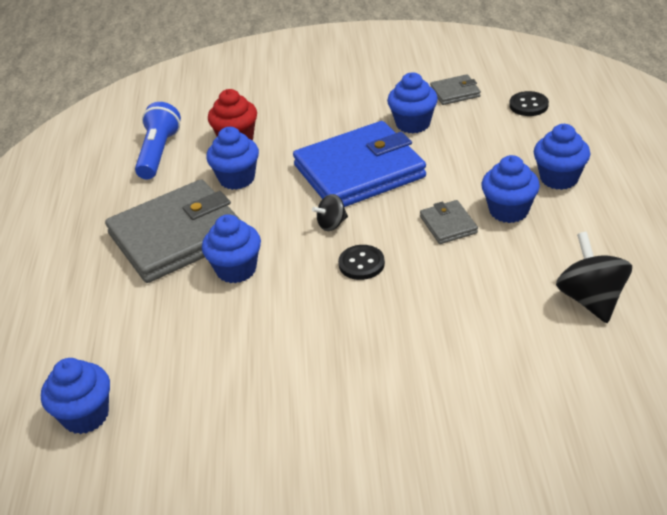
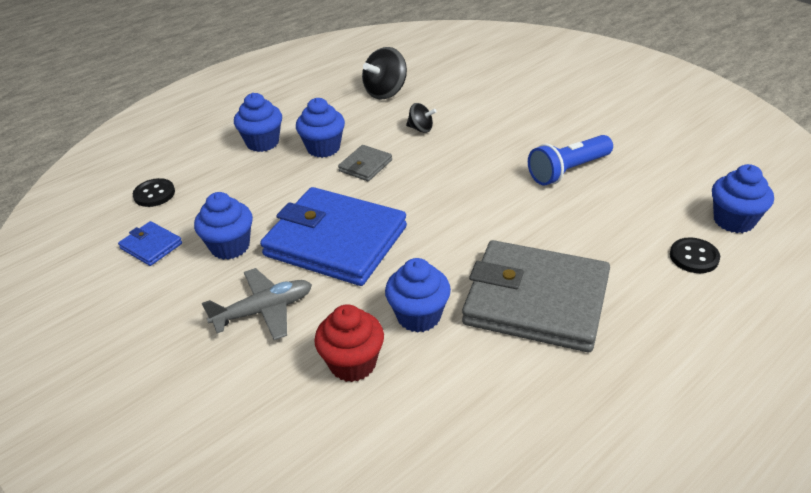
camera: 130 degrees left, 0 degrees up
(159, 153) = (436, 421): blue flashlight -> blue flashlight (568, 171)
(236, 270) = (528, 238): blue cupcake -> none
(325, 121) = (264, 310): none -> grey plane
(331, 224) = (422, 219): black spinning top -> black spinning top (421, 129)
(361, 264) = (450, 182): black button -> black button (694, 257)
(455, 92) = (151, 246): grey wallet -> blue wallet

